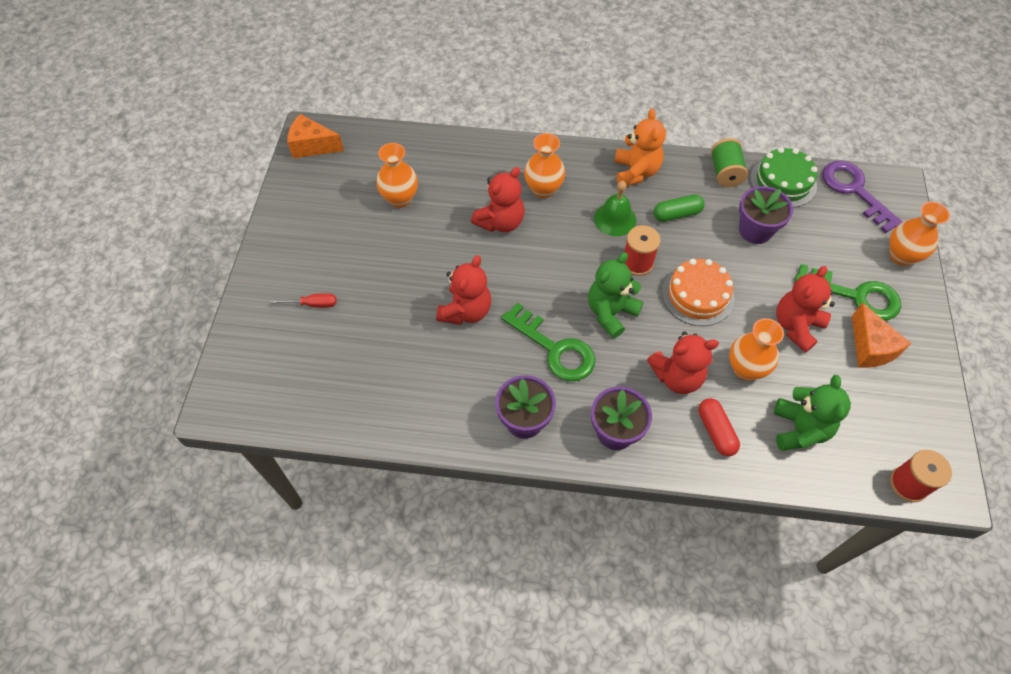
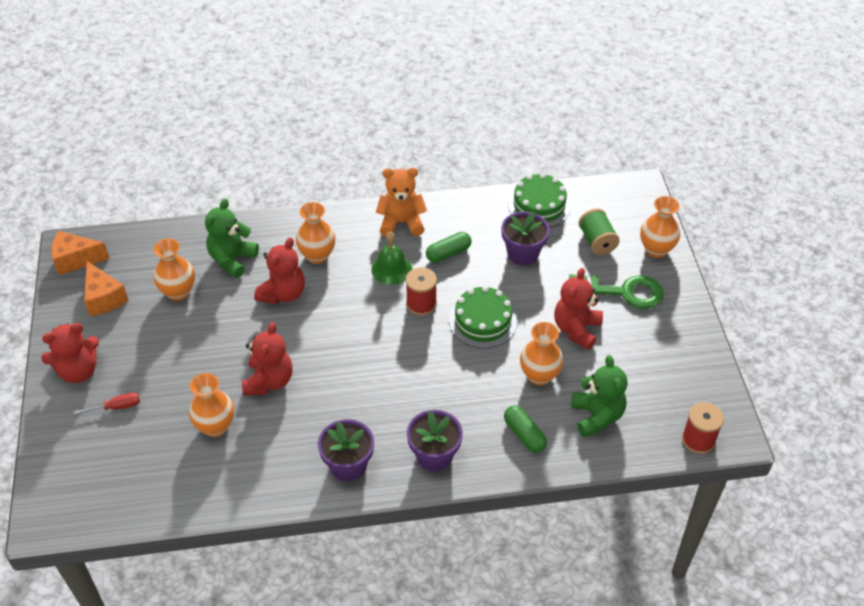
camera: 15 degrees left, 10 degrees down
(402, 346) = (215, 426): none -> orange vase
(555, 349) = (362, 396): green key -> none
(610, 313) = (406, 353): green teddy bear -> green teddy bear (232, 259)
(635, 172) = (401, 223): orange teddy bear -> orange teddy bear turned 75 degrees counterclockwise
(677, 377) = (479, 396): red teddy bear -> red teddy bear (78, 371)
(697, 295) = (483, 321): orange cake -> green cake
(716, 431) = (524, 434): red capsule -> green capsule
(725, 173) = (485, 207): green spool -> green spool (597, 241)
(854, 191) = (604, 201): purple key -> none
(870, 347) = (644, 333): orange cheese -> orange cheese (104, 298)

